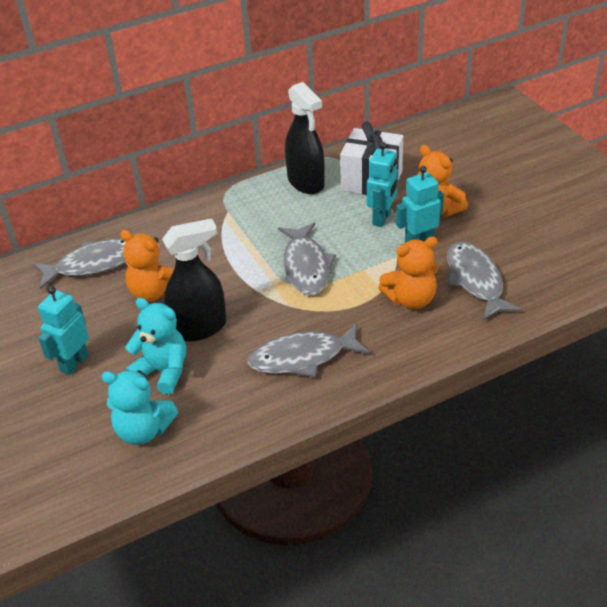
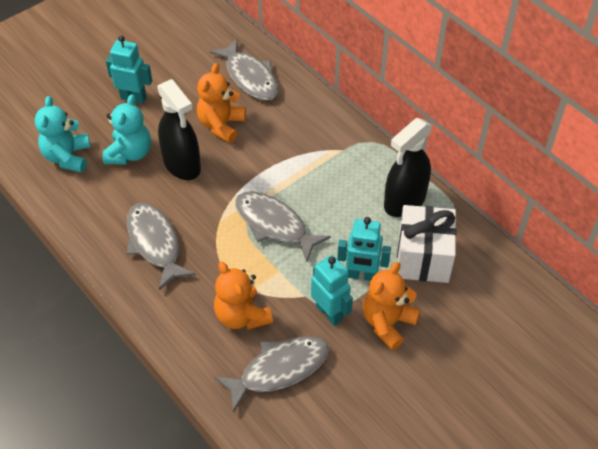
camera: 75 degrees right, 10 degrees up
(306, 266) = (274, 225): grey fish -> grey fish turned 60 degrees clockwise

